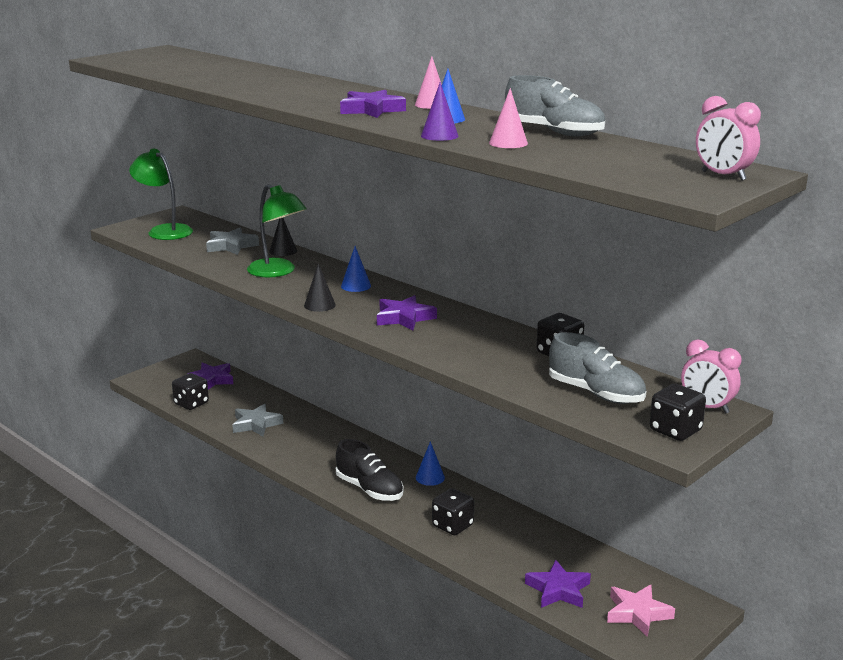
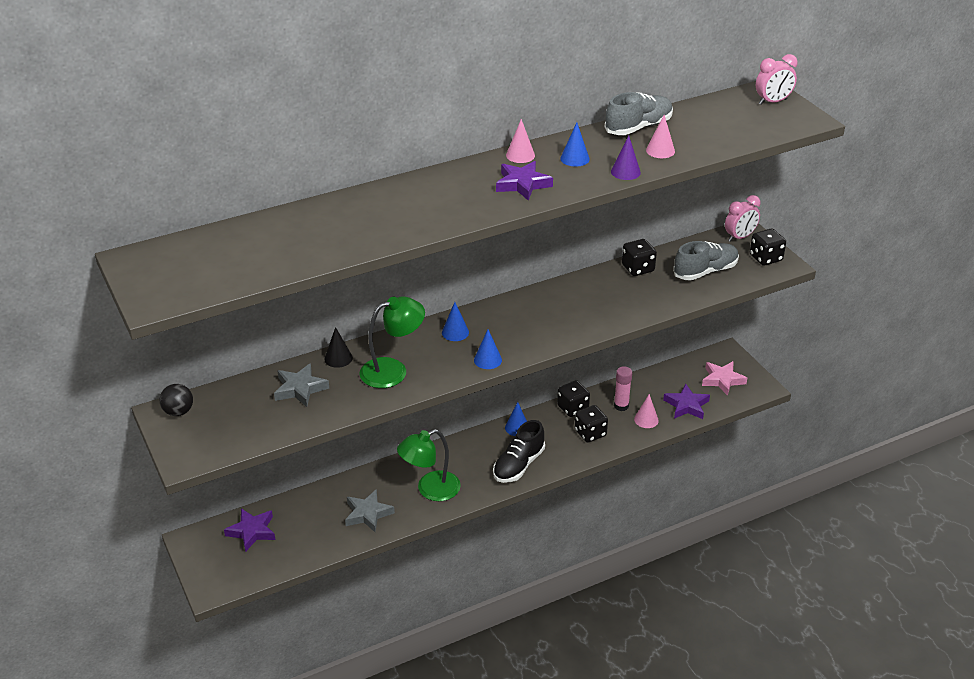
camera: 70 degrees left, 15 degrees up
(164, 231) = (217, 429): green lamp -> green lamp (430, 489)
(181, 217) = (178, 412): none -> black ball
(191, 403) = (296, 554): black dice -> black dice (573, 408)
(319, 305) = (488, 360): black cone -> blue cone
(369, 489) = (518, 465): black shoe -> black shoe turned 150 degrees clockwise
(404, 318) = (539, 322): purple star -> none
(506, 562) = (646, 419): none -> pink cone
(518, 539) = (621, 406): none -> pink glue stick

